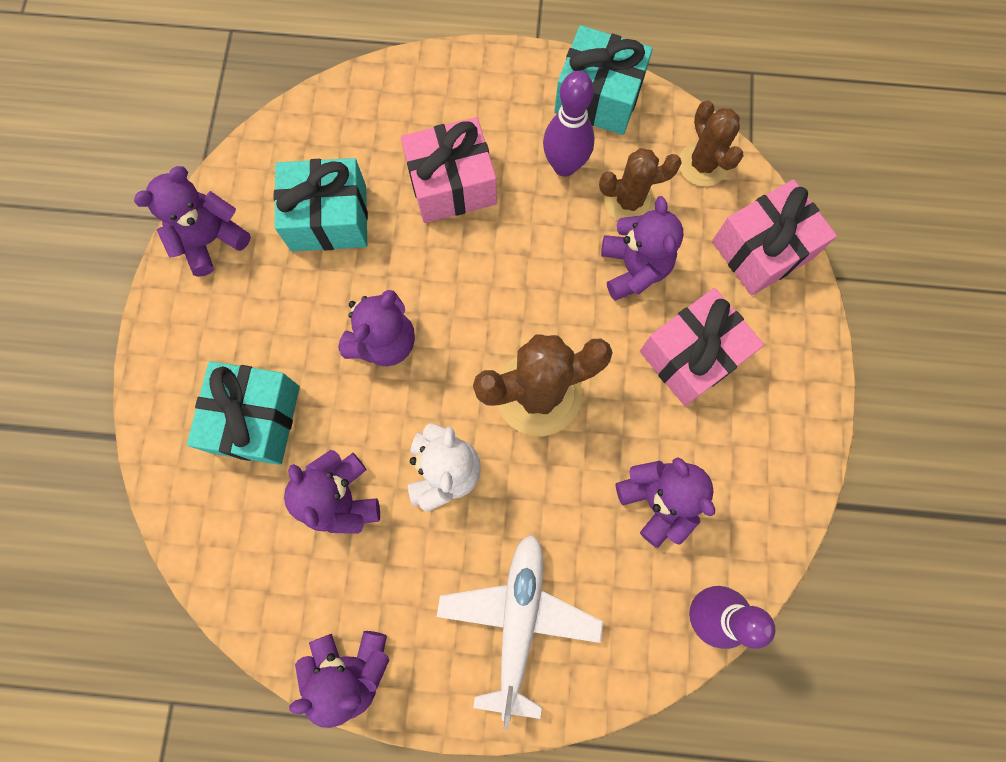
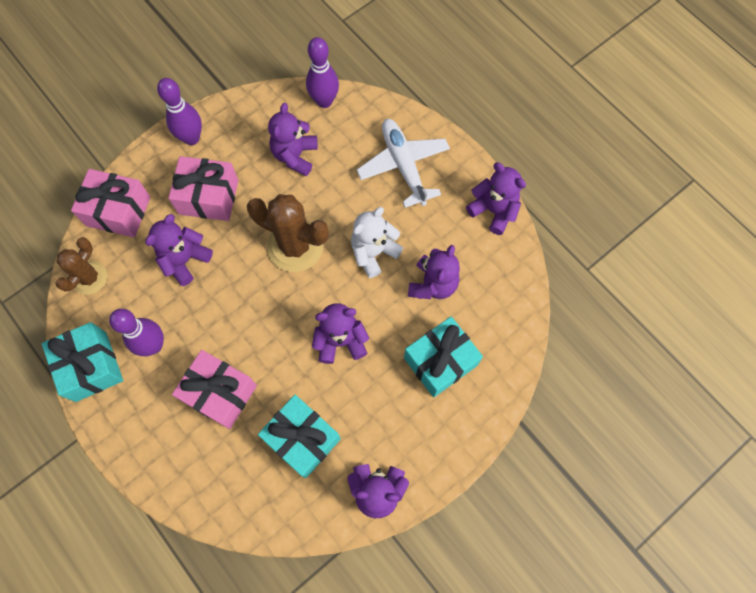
camera: 135 degrees left, 5 degrees down
(519, 620) = (403, 165): white plane -> white plane turned 105 degrees clockwise
(629, 201) = (146, 294): brown cactus -> none
(794, 403) = (191, 138): none -> purple bowling pin

